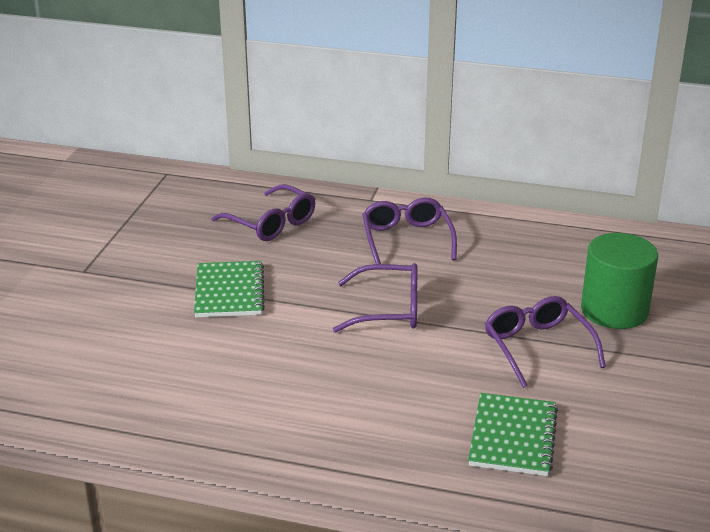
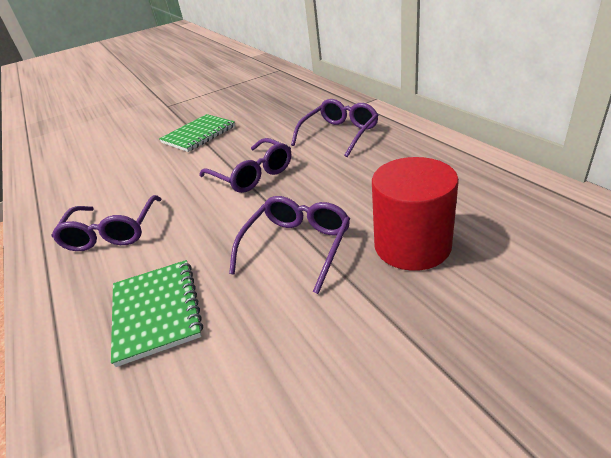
camera: 50 degrees right, 5 degrees up
(271, 223) = (282, 104): purple glasses -> purple glasses (112, 232)
(512, 437) = (156, 311): green notebook -> green notebook turned 75 degrees counterclockwise
(614, 310) = (412, 245): green cylinder -> red cylinder

